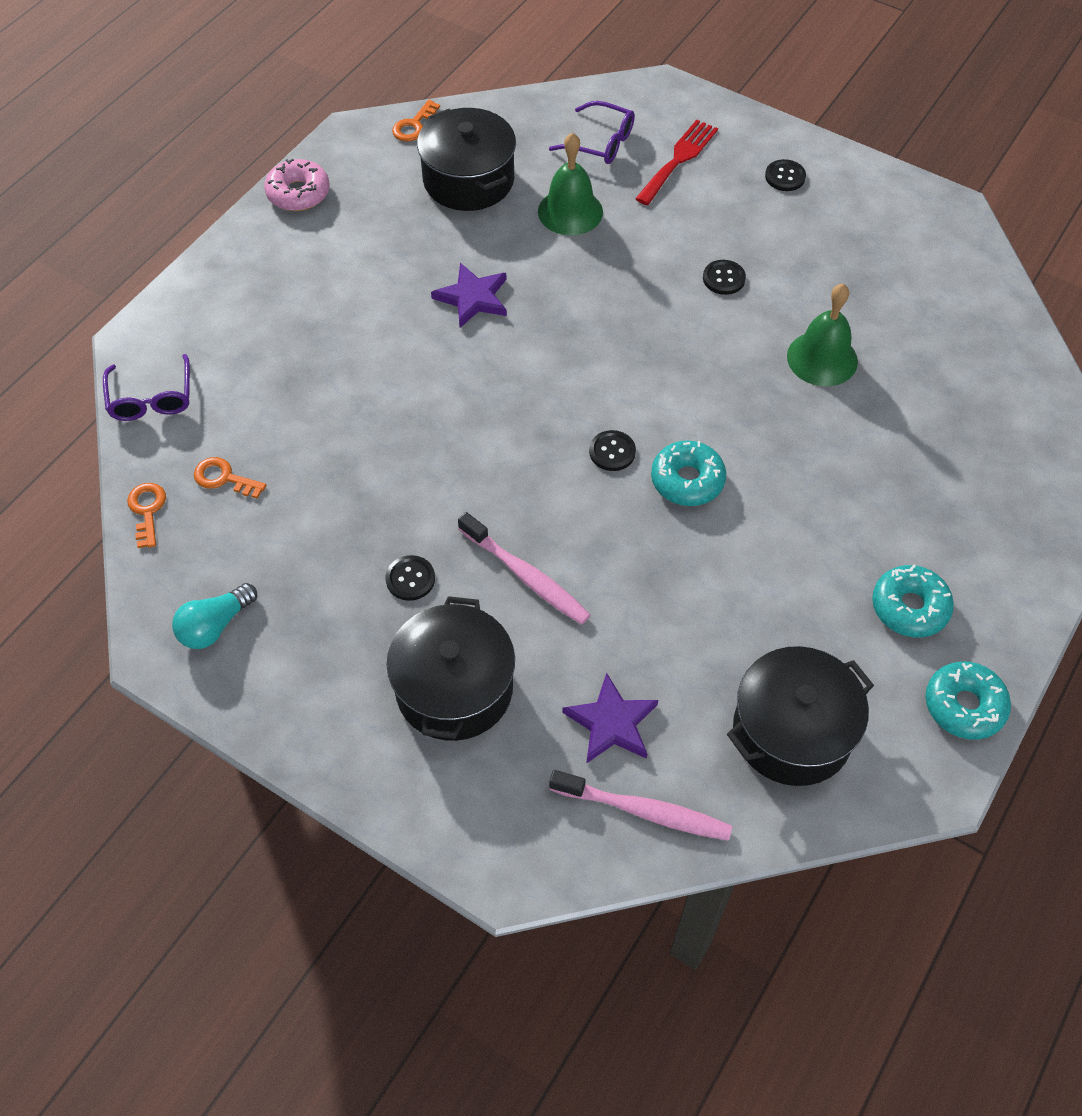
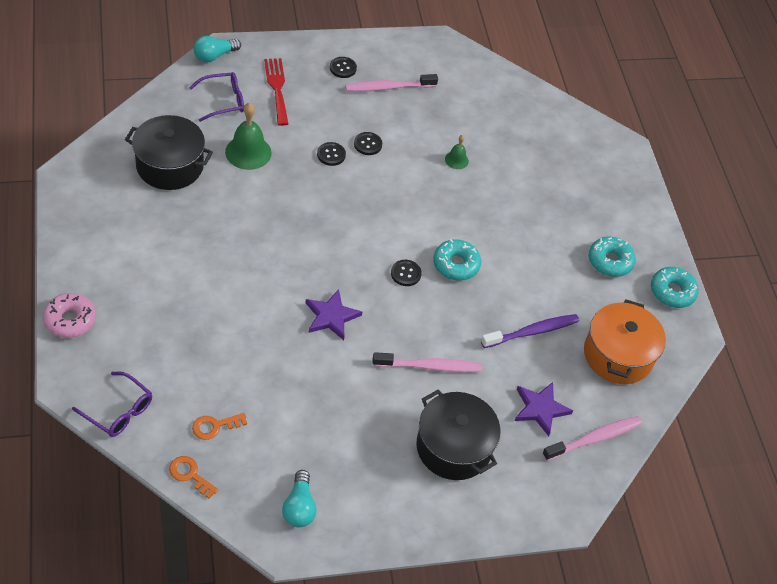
camera: 50 degrees left, 5 degrees down
(298, 193) = (72, 232): pink donut -> pink donut (70, 320)
(410, 579) = (374, 409): black button -> black button (331, 155)
(414, 126) = (100, 150): orange key -> none
(473, 298) = (246, 234): purple star -> purple star (331, 316)
(642, 89) = (214, 56): none -> turquoise light bulb
(702, 623) = (532, 332): none -> purple toothbrush
(792, 731) = (618, 355): black pot -> orange pot
(821, 227) = (388, 87): none -> pink toothbrush
(822, 358) = (456, 160): green bell -> green bell, size x0.53

